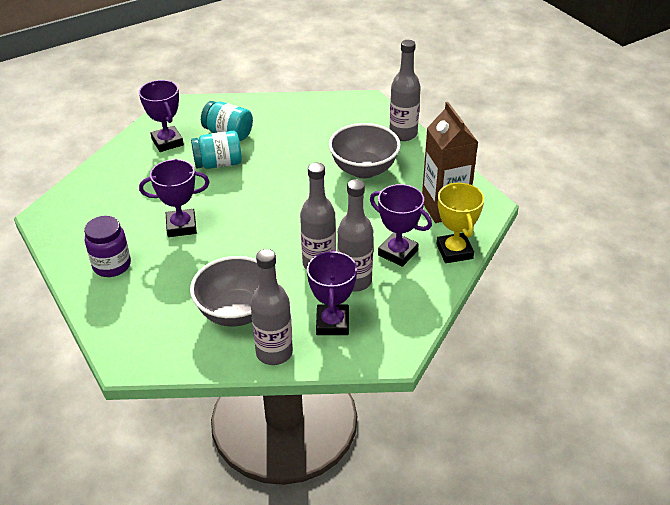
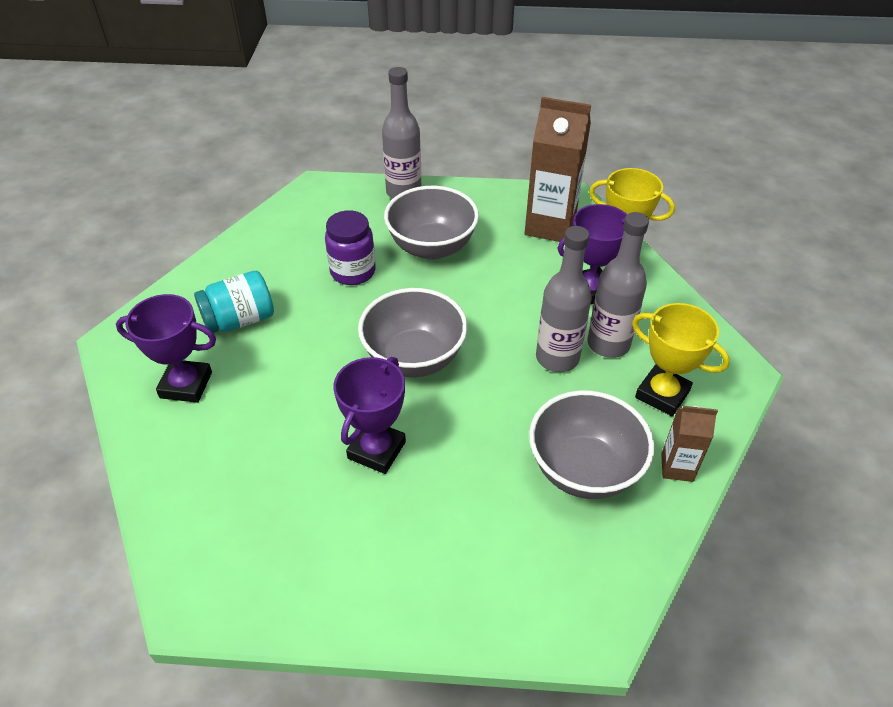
camera: 55 degrees left, 5 degrees up
(112, 265) = (387, 564): purple jar -> purple jar (353, 272)
(218, 164) = (289, 357): turquoise jar -> none
(261, 207) = (414, 358): none -> grey bowl
(274, 353) = (677, 467): grey bottle -> brown carton
(332, 323) = (662, 394): purple trophy -> yellow trophy

